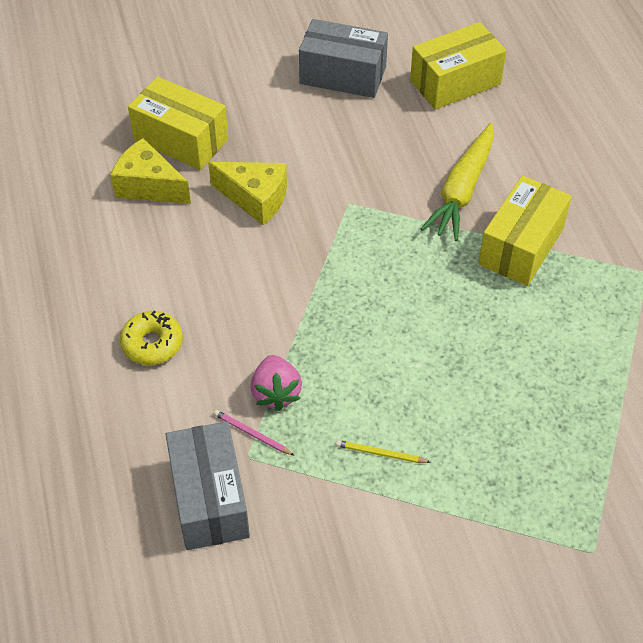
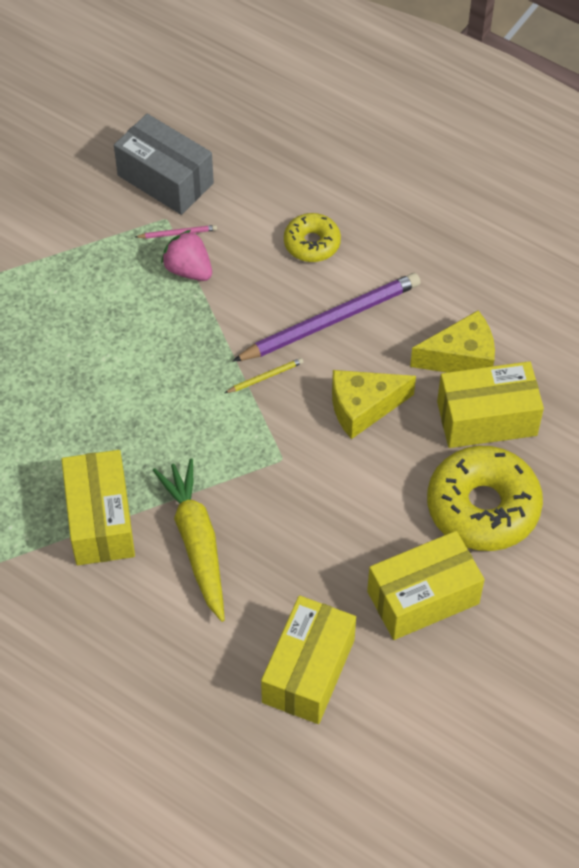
camera: 140 degrees right, 5 degrees up
(208, 273) = (331, 320): none -> purple pencil
(248, 95) = (483, 507): none -> yellow donut
(343, 75) = (423, 597): grey box -> yellow box
(380, 453) = (77, 279): yellow pencil -> yellow pencil (265, 377)

